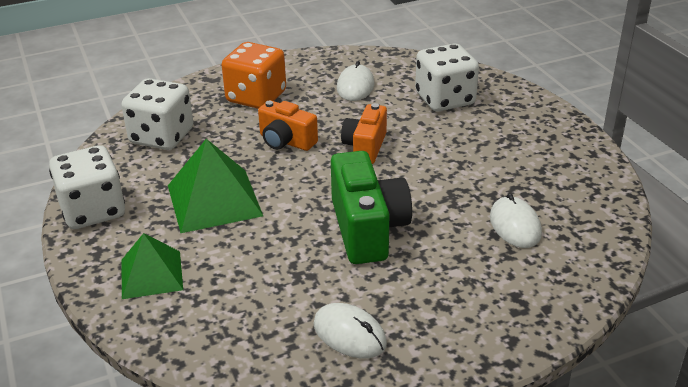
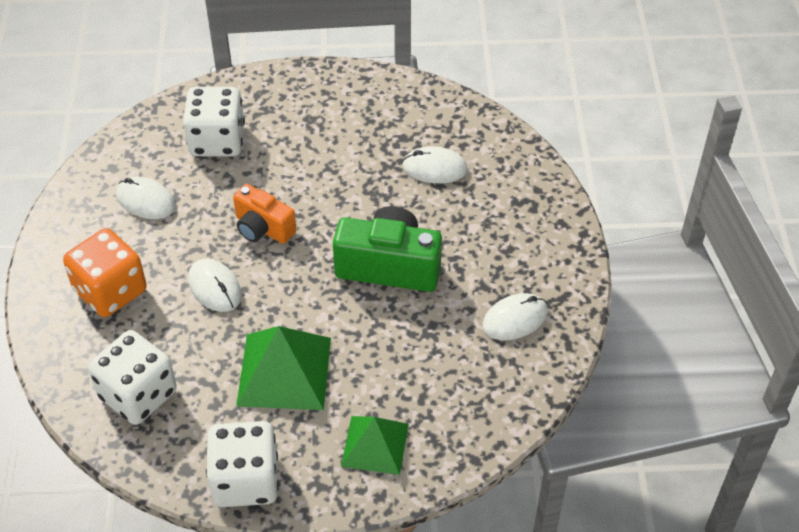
camera: 70 degrees left, 15 degrees up
(286, 141) = (215, 287): orange camera -> white mouse

